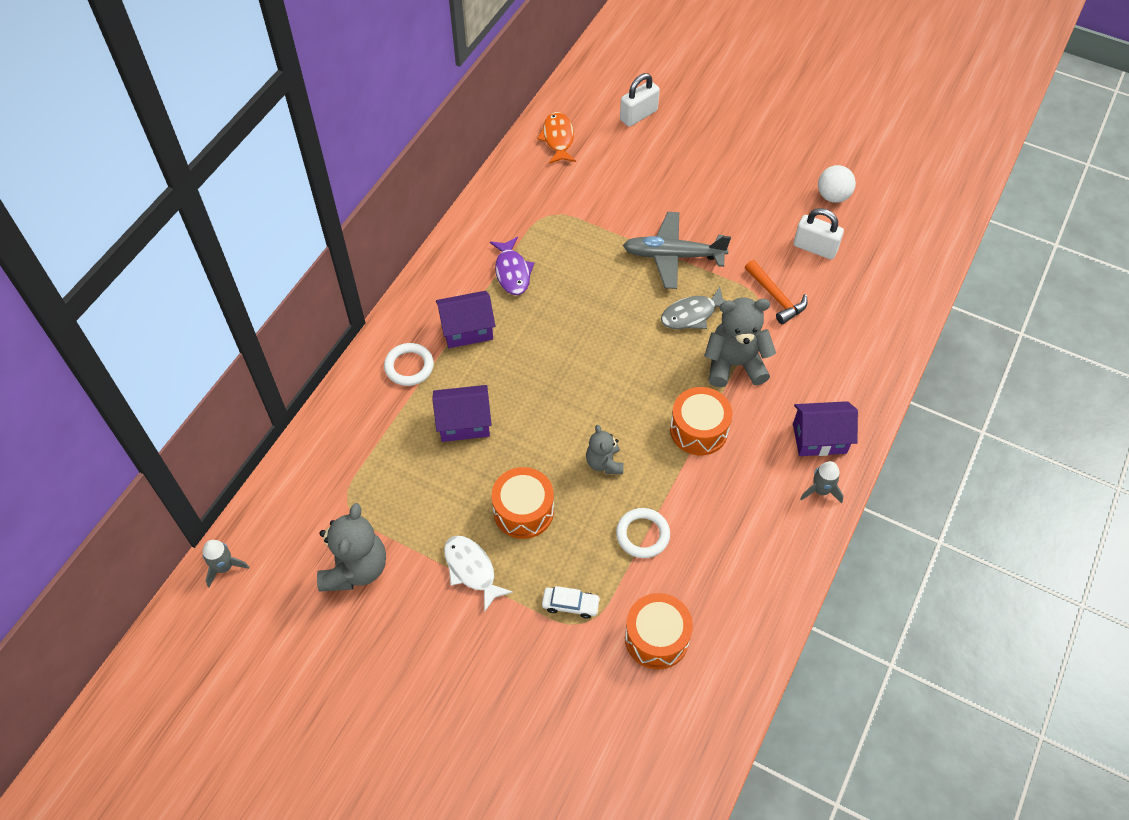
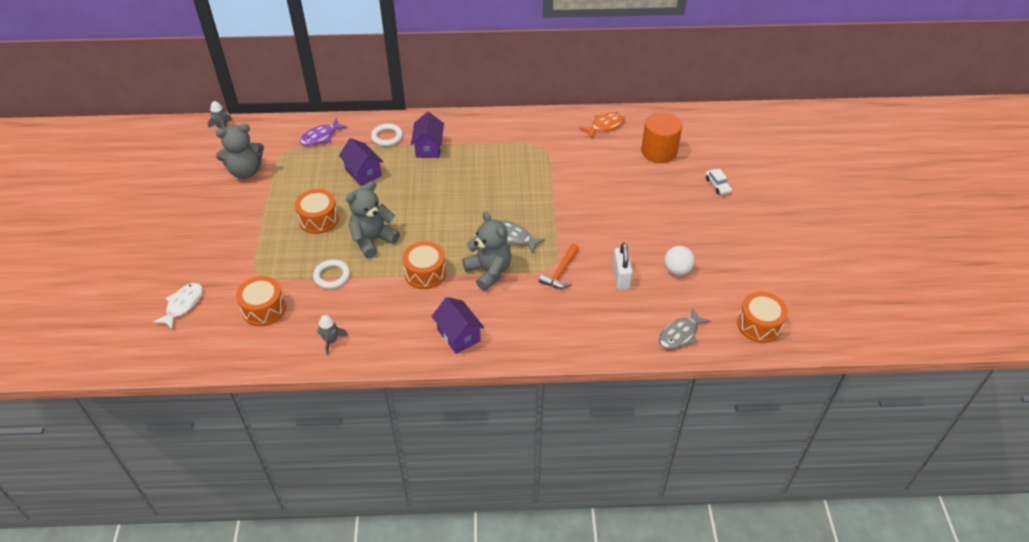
camera: 60 degrees right, 10 degrees down
(467, 330) = (429, 148): purple house -> purple house turned 45 degrees clockwise
(471, 570) = (268, 214): white fish -> white fish (183, 305)
(512, 272) = (484, 148): purple fish -> purple fish (321, 137)
(570, 605) = (267, 263): white car -> white car (717, 185)
(604, 463) = (373, 240): grey teddy bear -> grey teddy bear, size x1.73
(638, 115) = (659, 151): white padlock -> orange cylinder
(673, 256) = (554, 210): grey plane -> none
(820, 490) = (417, 350): grey rocket -> grey rocket (331, 341)
(923, 240) = (680, 334): none -> grey fish
(943, 173) = (759, 325): none -> orange drum

